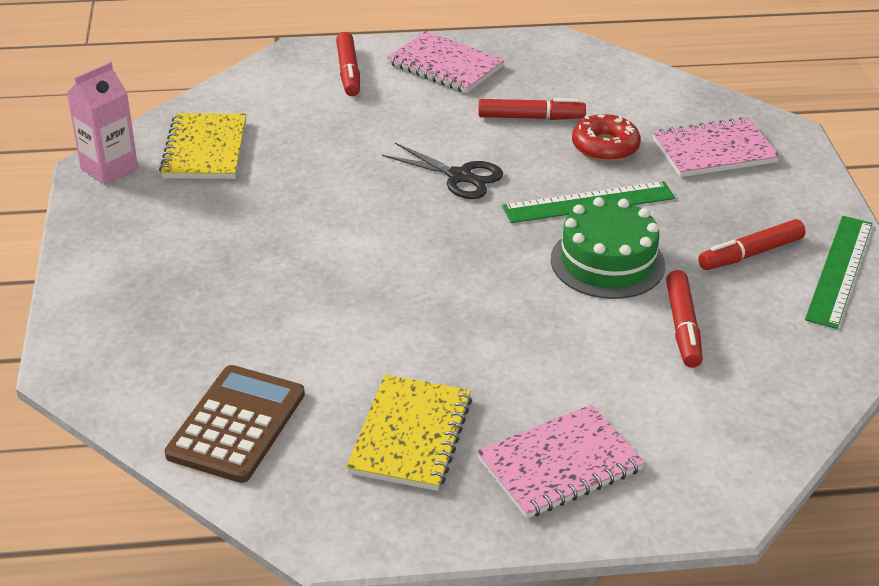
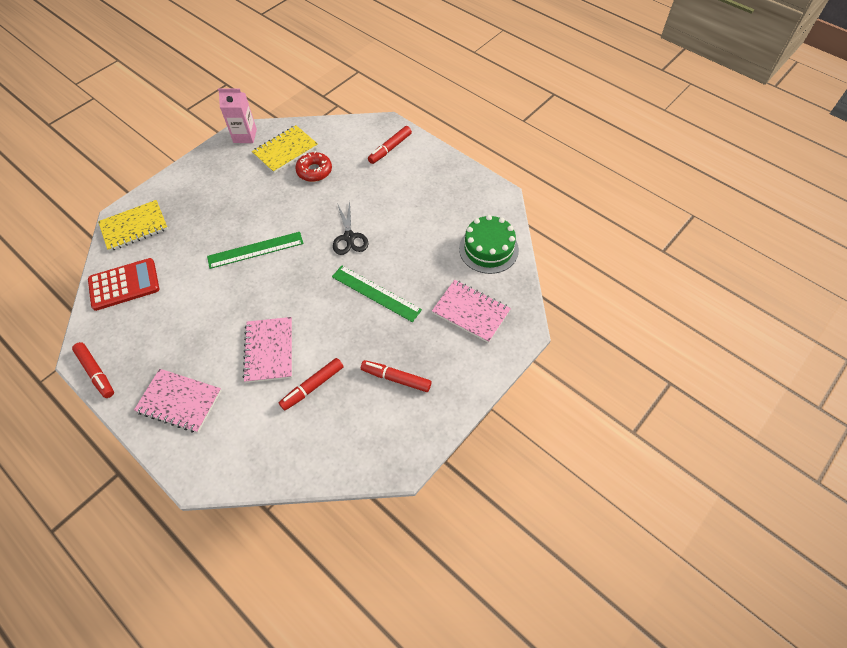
camera: 50 degrees right, 20 degrees up
(236, 424) = (124, 284): brown calculator -> red calculator
(411, 435) = (159, 340): yellow notebook -> yellow notebook (134, 227)
(445, 65) = (432, 173): pink notebook -> pink notebook (269, 350)
(531, 118) = (423, 229): red marker -> red marker (96, 372)
(605, 147) = (428, 270): red donut -> red donut (314, 171)
(607, 262) = (336, 329): green cake -> green cake (488, 249)
(839, 270) = (418, 423): green ruler -> green ruler (255, 250)

